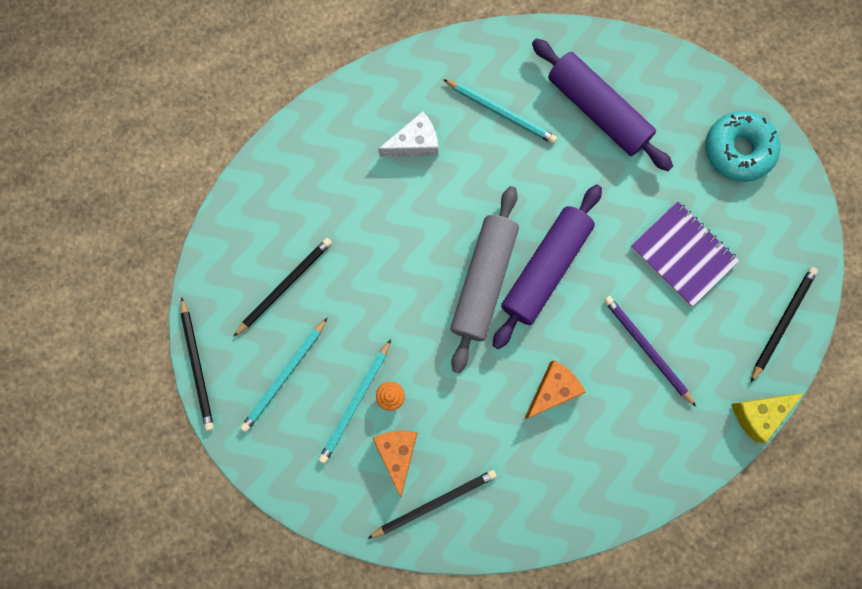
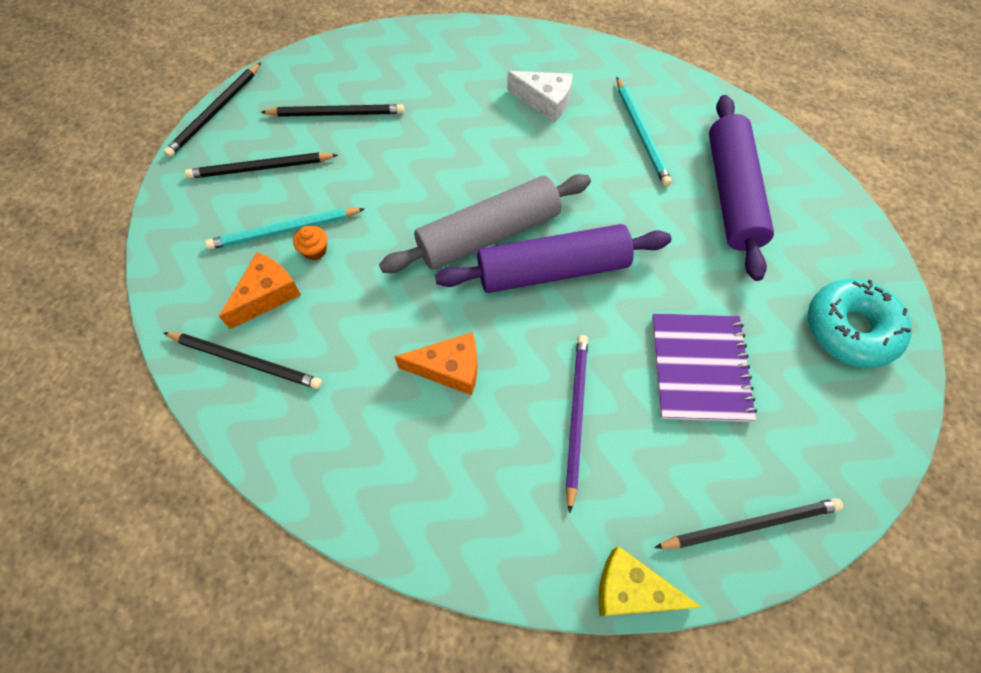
camera: 45 degrees right, 15 degrees down
(284, 376) = (260, 168): turquoise pencil -> black pencil

